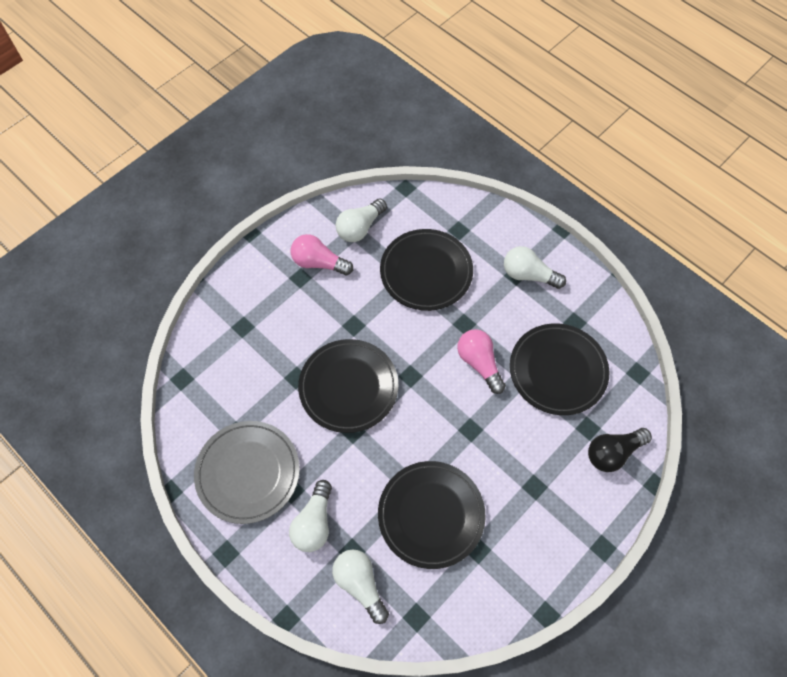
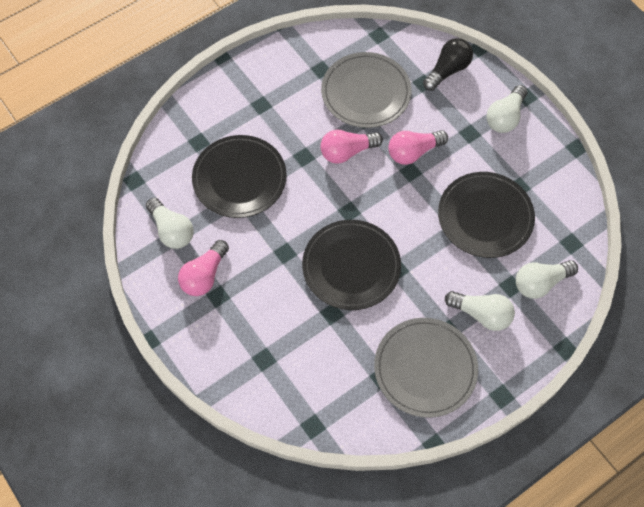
camera: 80 degrees left, 0 degrees up
(495, 429) = (413, 152): none -> pink light bulb
(528, 275) = (264, 94): white light bulb -> white light bulb (505, 117)
(558, 370) = (366, 92): black plate -> grey plate
(613, 453) = (448, 70): black light bulb -> black light bulb turned 120 degrees counterclockwise

